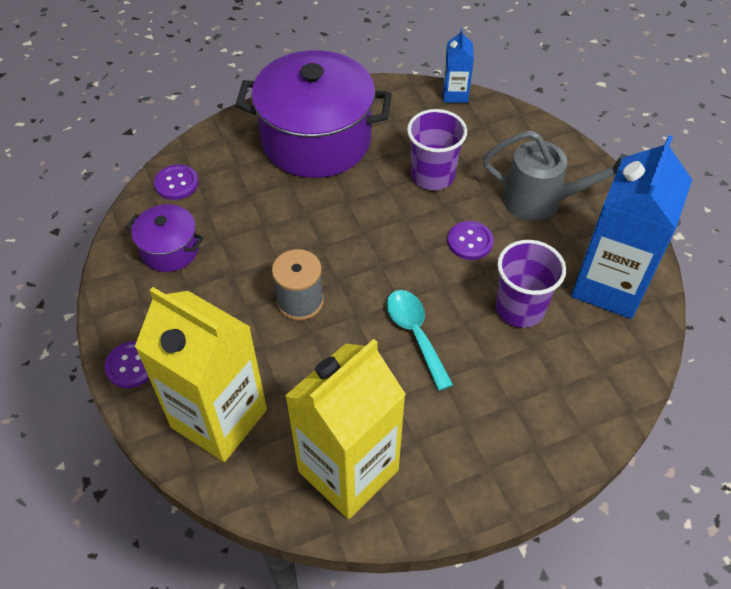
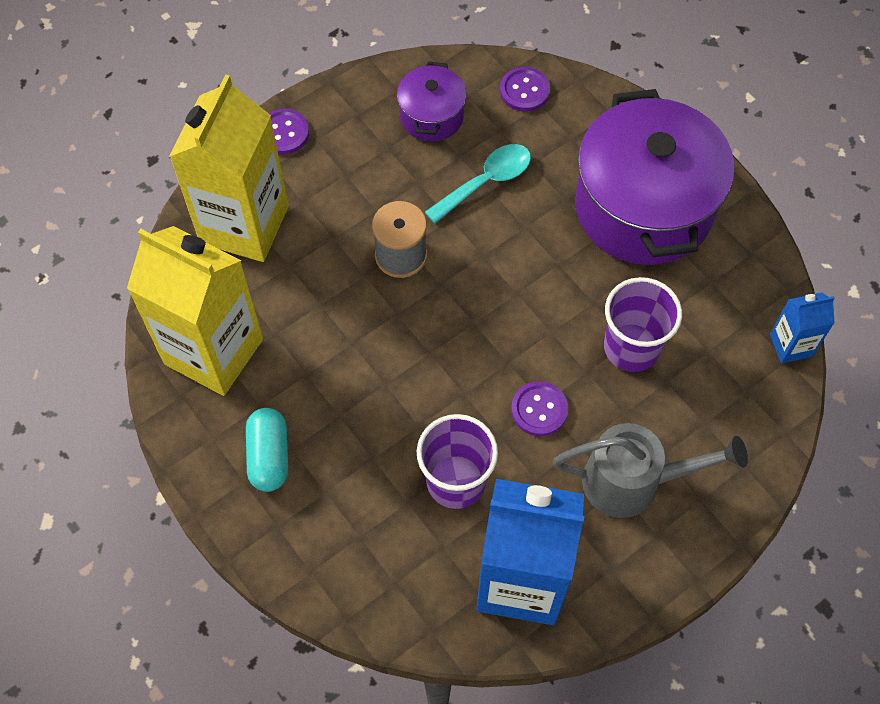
camera: 75 degrees right, 10 degrees up
(415, 334) = (390, 378): turquoise spoon -> turquoise spoon (486, 182)
(468, 442) = (269, 456): none -> turquoise capsule
(541, 201) = (633, 482): grey watering can -> grey watering can turned 90 degrees counterclockwise

